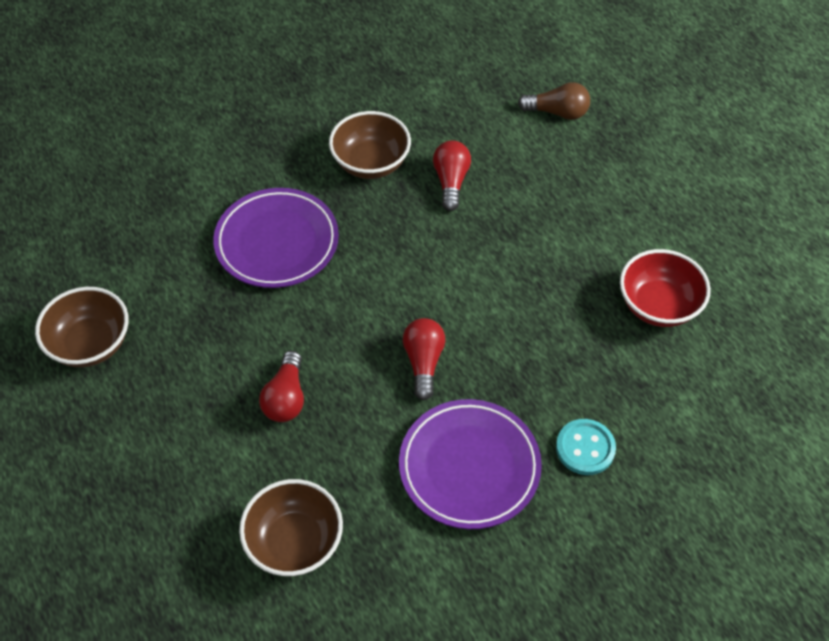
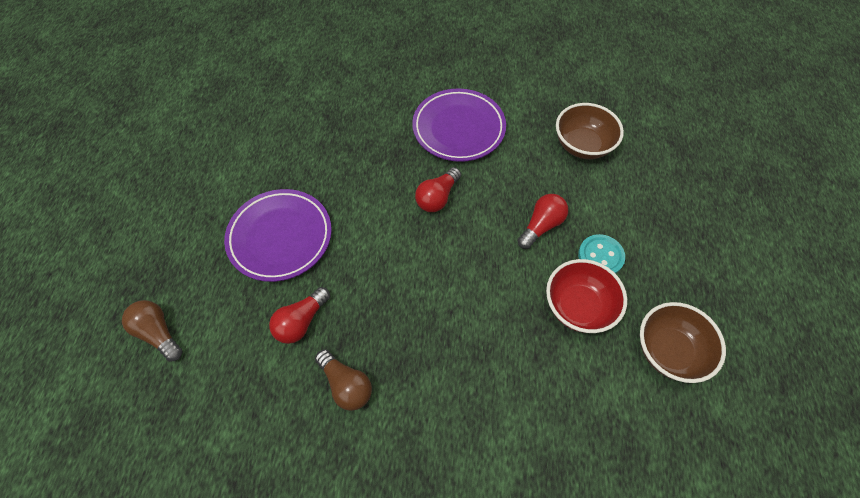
camera: 145 degrees left, 5 degrees up
(277, 242) = (475, 353): purple plate -> purple plate (280, 237)
(371, 163) = (346, 385): brown bowl -> brown light bulb
(585, 448) = (389, 104): turquoise button -> turquoise button (600, 256)
(658, 305) = (267, 148): red bowl -> red bowl (578, 307)

